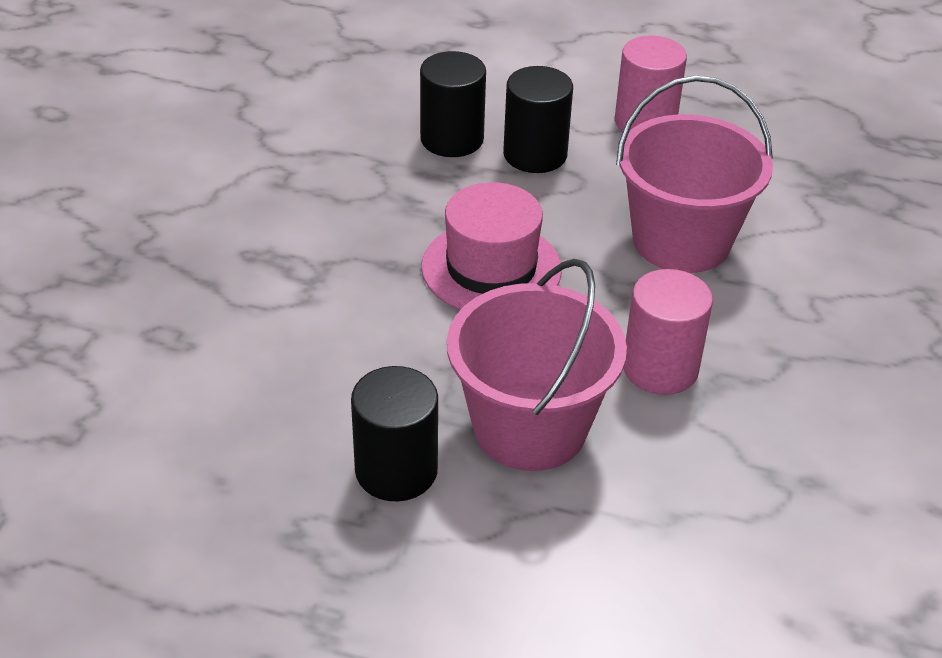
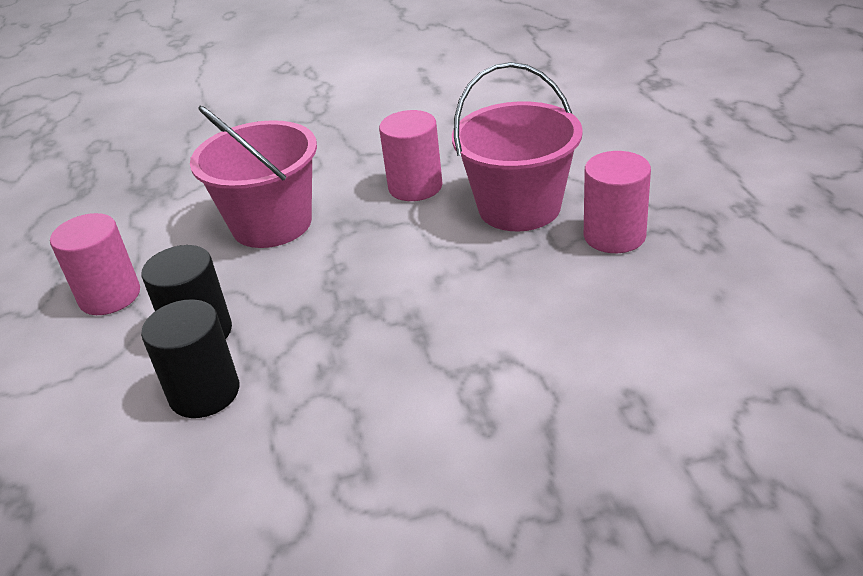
camera: 115 degrees left, 5 degrees down
(396, 470) = (614, 236): black cylinder -> pink cylinder
(491, 268) = (377, 287): pink hat -> none

